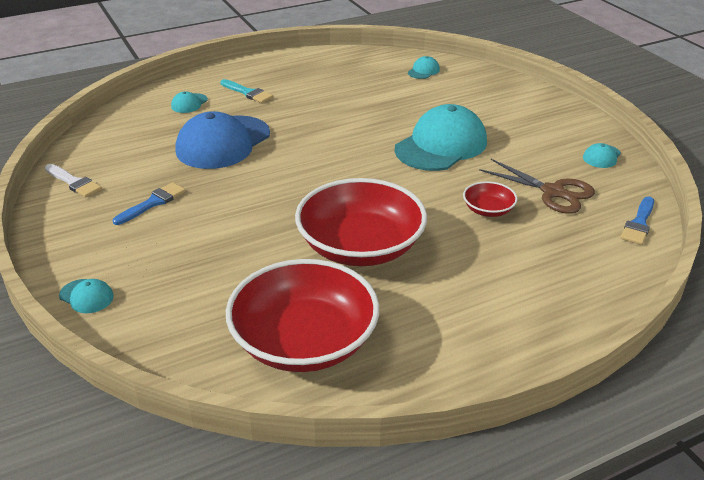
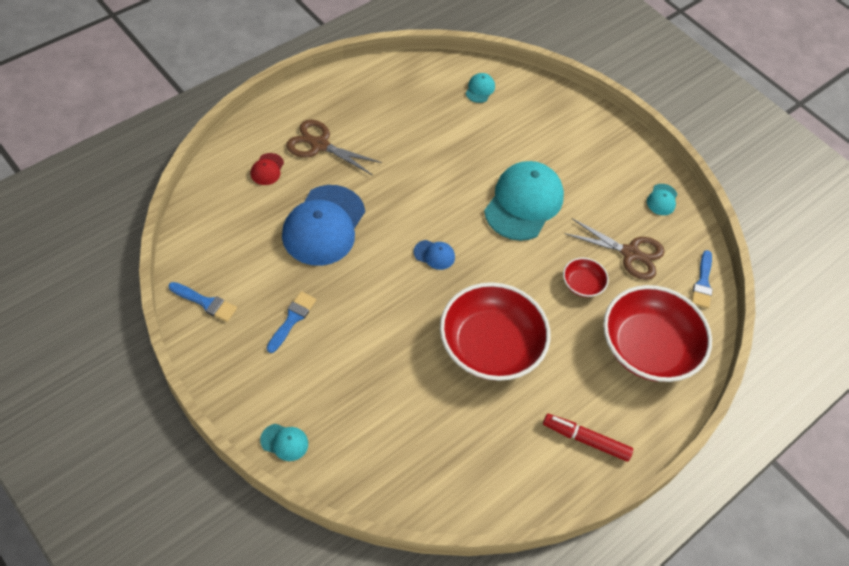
camera: 20 degrees left, 20 degrees up
(74, 182) = (205, 303): white brush -> blue brush
(189, 103) = (267, 169): turquoise cap -> red cap
(248, 93) = (319, 145): turquoise brush -> brown scissors
(304, 341) = (478, 458): red bowl -> red bowl (648, 347)
(328, 172) = (434, 255): none -> blue cap
(449, 343) = (586, 440): none -> red marker

